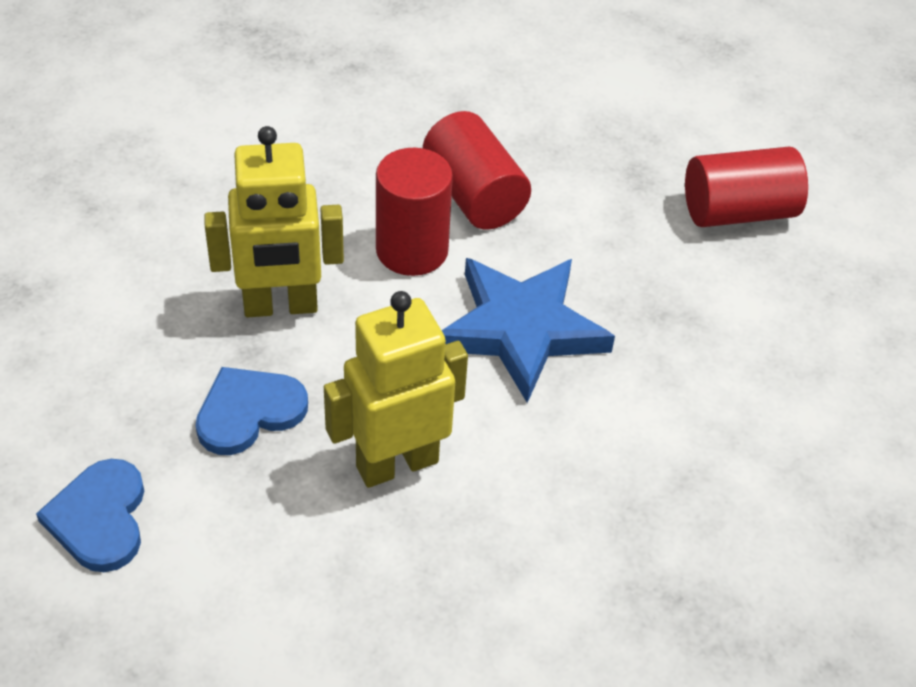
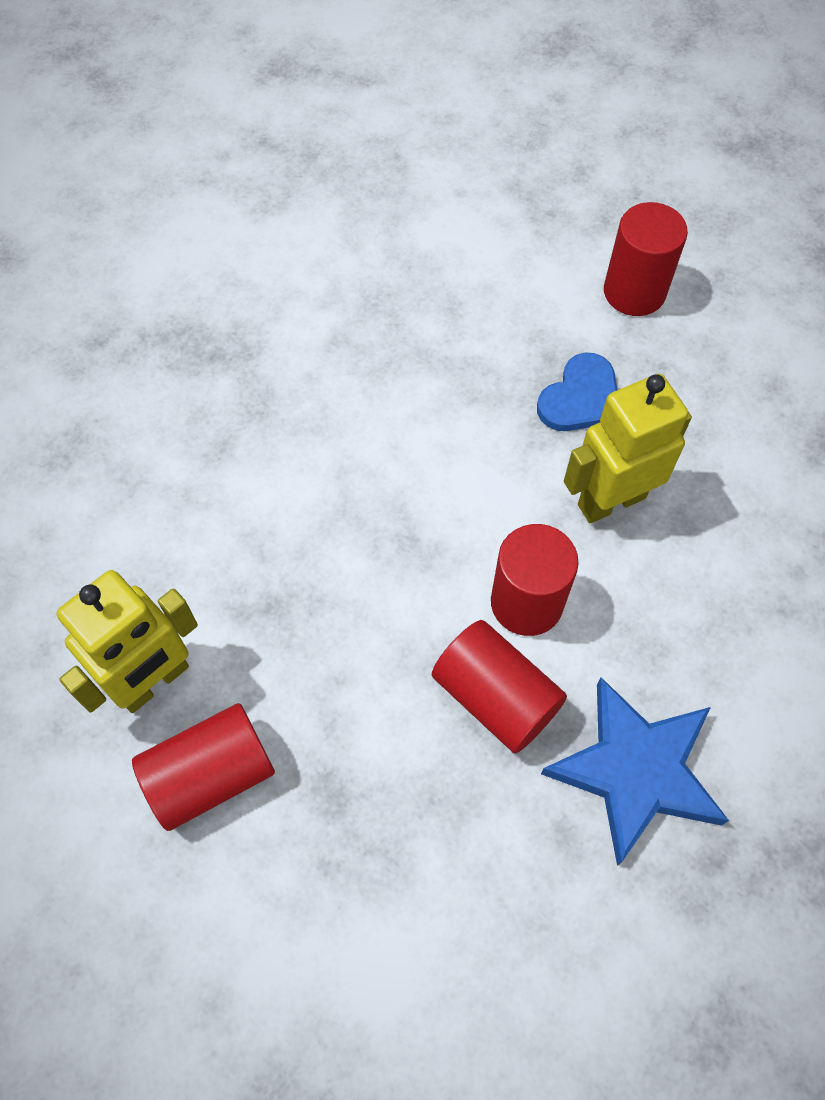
camera: 165 degrees right, 15 degrees up
(99, 518) = (634, 292): blue heart -> red cylinder
(396, 463) = (449, 392): yellow robot -> yellow robot (154, 682)
(521, 330) = (393, 546): blue star -> blue star (635, 771)

